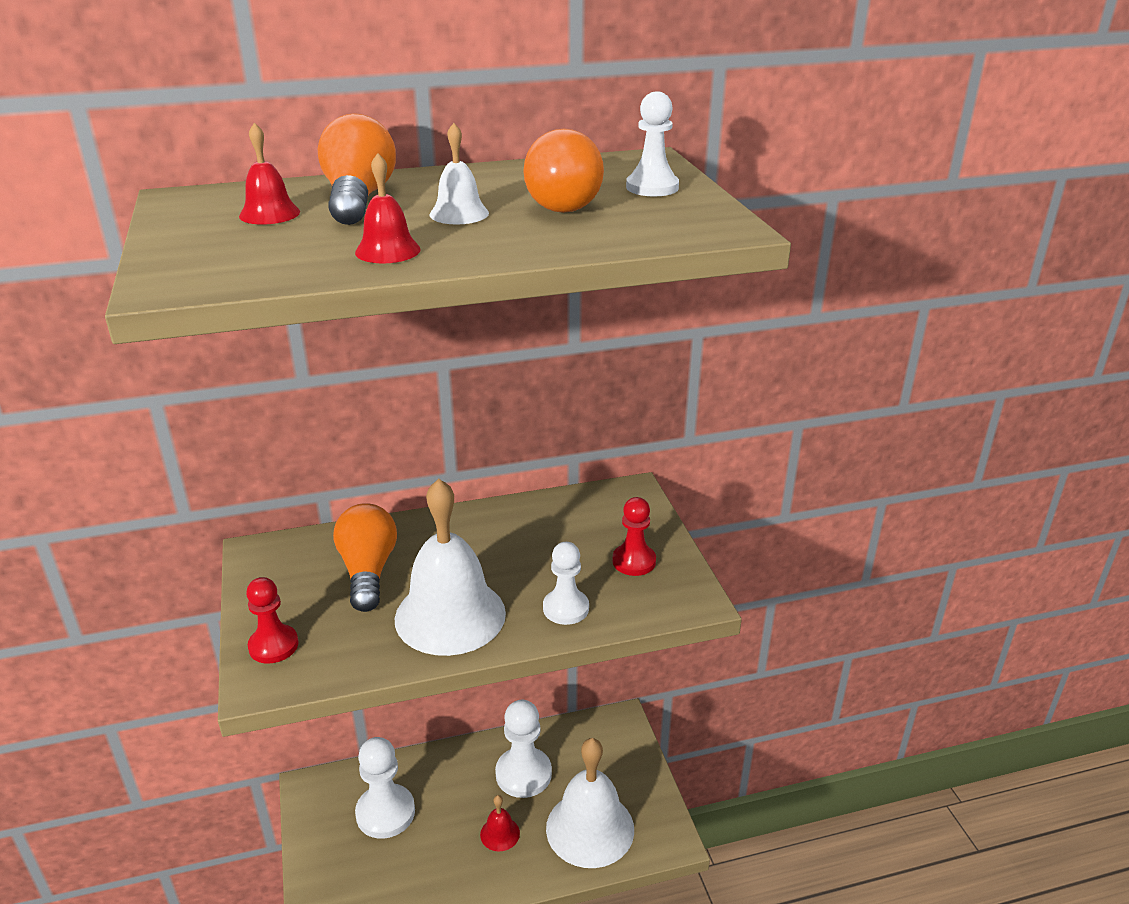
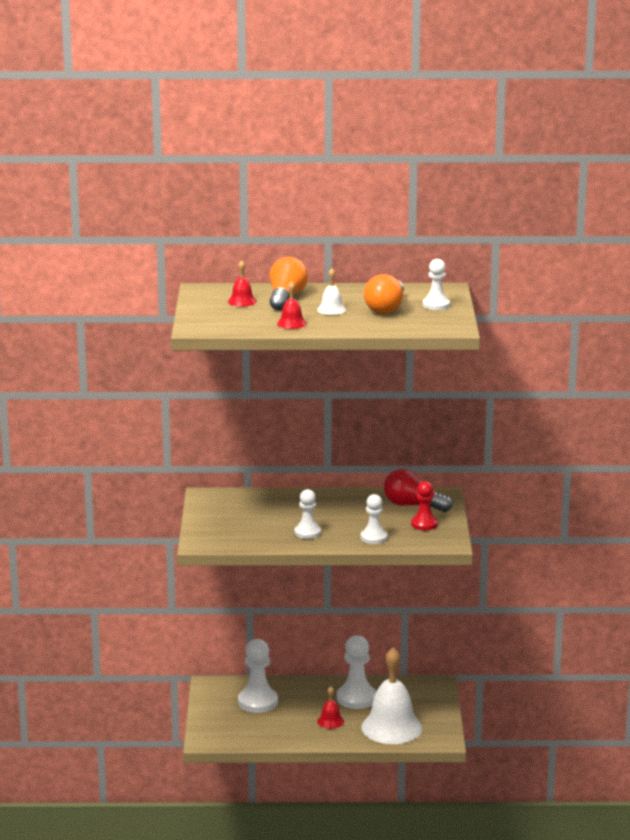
camera: 15 degrees right, 10 degrees down
(273, 646) = (209, 532): red pawn -> none
(368, 571) = (267, 510): orange light bulb -> none
(450, 615) = (307, 532): white bell -> white pawn
(599, 522) = (413, 505): none -> red light bulb

